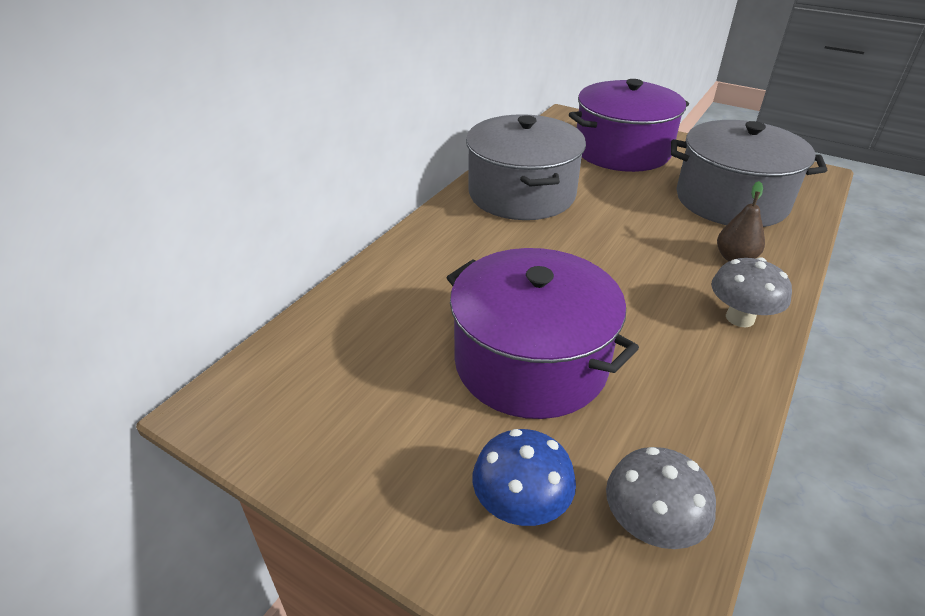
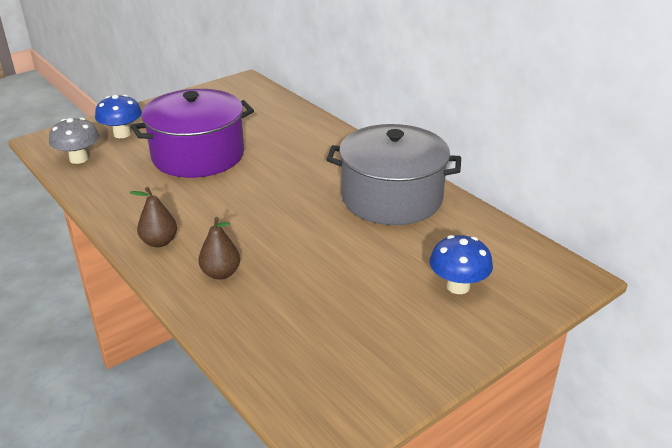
camera: 110 degrees right, 5 degrees down
(622, 151) = (458, 286): purple pot -> blue mushroom
(731, 200) = (308, 319): grey pot -> none
(740, 318) = (159, 242): grey mushroom -> brown pear

